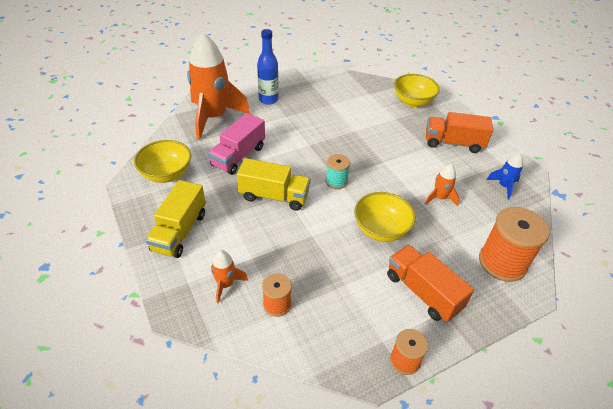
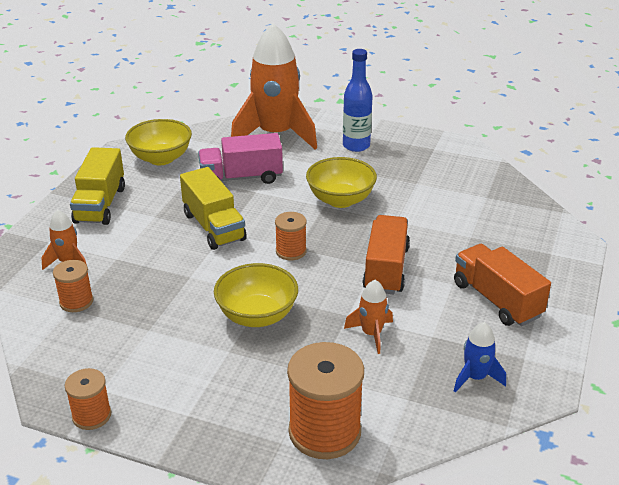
camera: 50 degrees right, 10 degrees down
(179, 231) = (100, 205): yellow truck -> yellow truck turned 60 degrees counterclockwise
(336, 181) = (291, 251): turquoise spool -> orange spool
(413, 102) = (527, 233): yellow bowl -> yellow bowl (340, 200)
(423, 292) = (200, 387): orange truck -> orange truck (386, 269)

